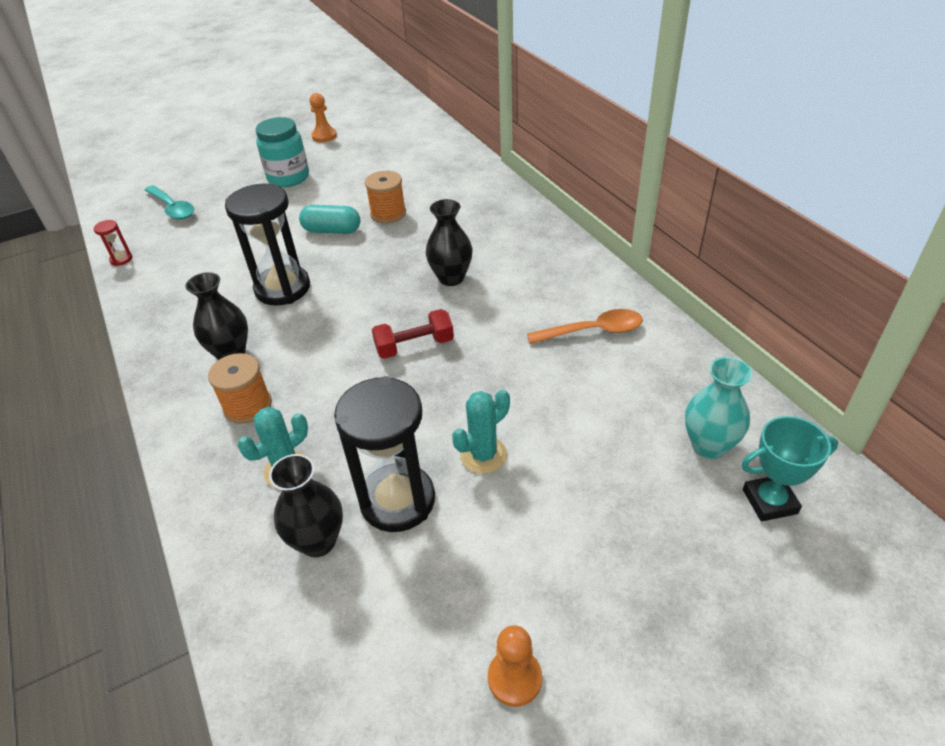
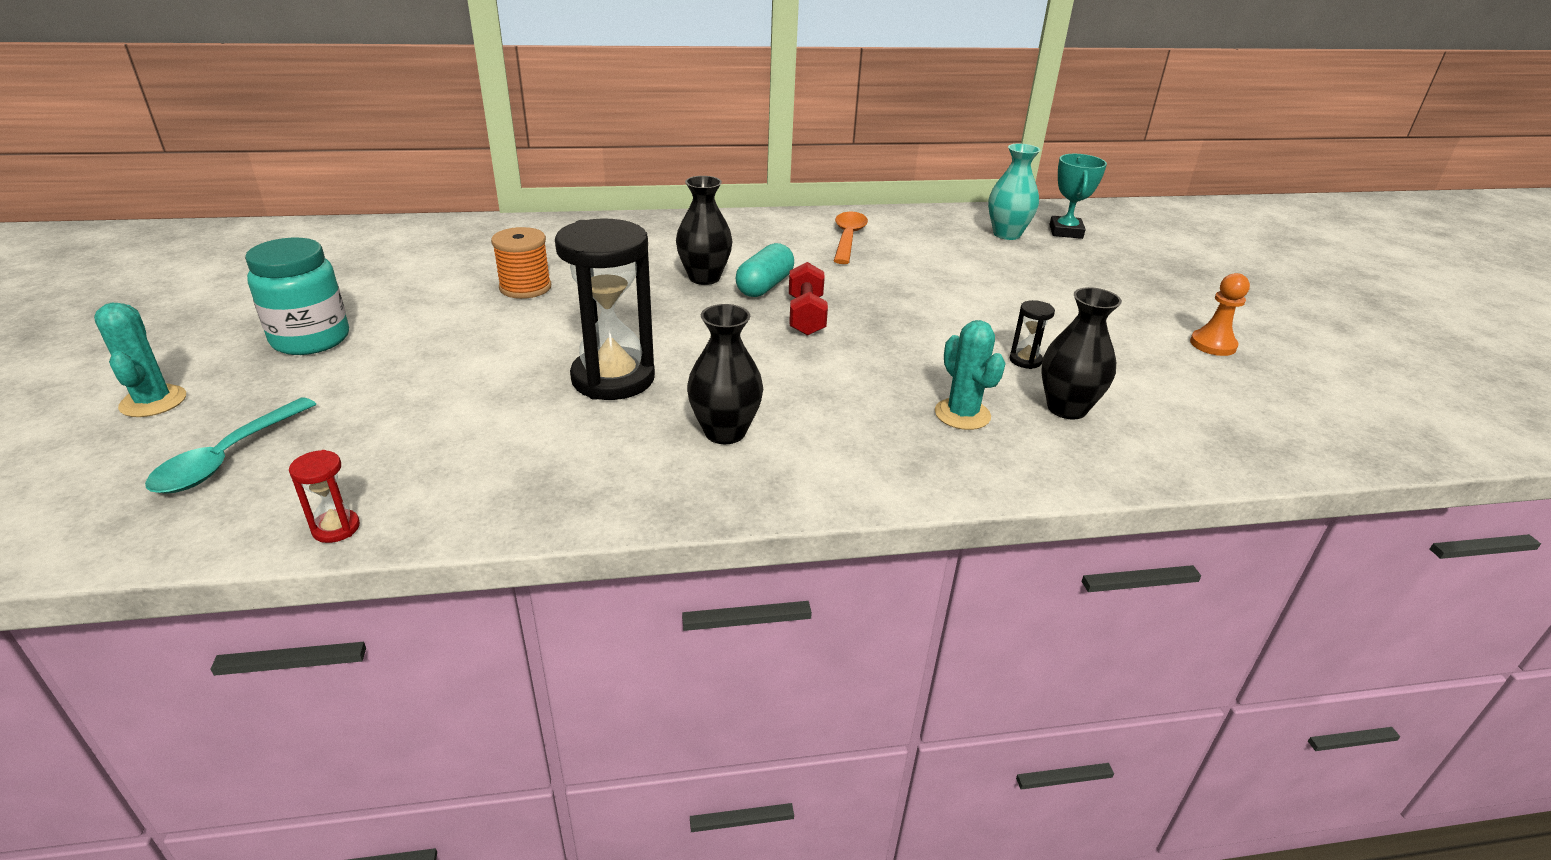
camera: 75 degrees left, 10 degrees down
(172, 208) = (228, 458): turquoise spoon -> turquoise spoon turned 135 degrees clockwise
(248, 406) = (841, 429): orange spool -> none
(324, 136) = (227, 296): orange pawn -> none
(332, 230) = (515, 327): turquoise capsule -> turquoise capsule (764, 286)
(397, 500) = (1025, 360): black hourglass -> black hourglass, size x0.42
(483, 455) = (983, 312): turquoise cactus -> turquoise cactus (153, 401)

